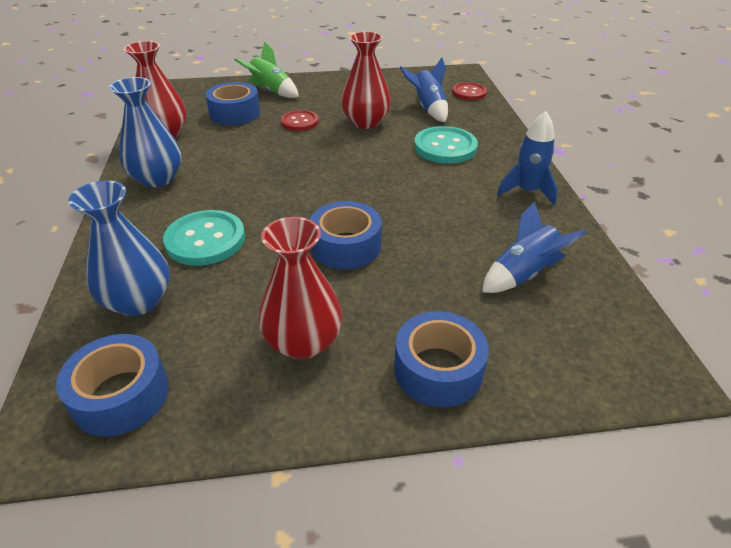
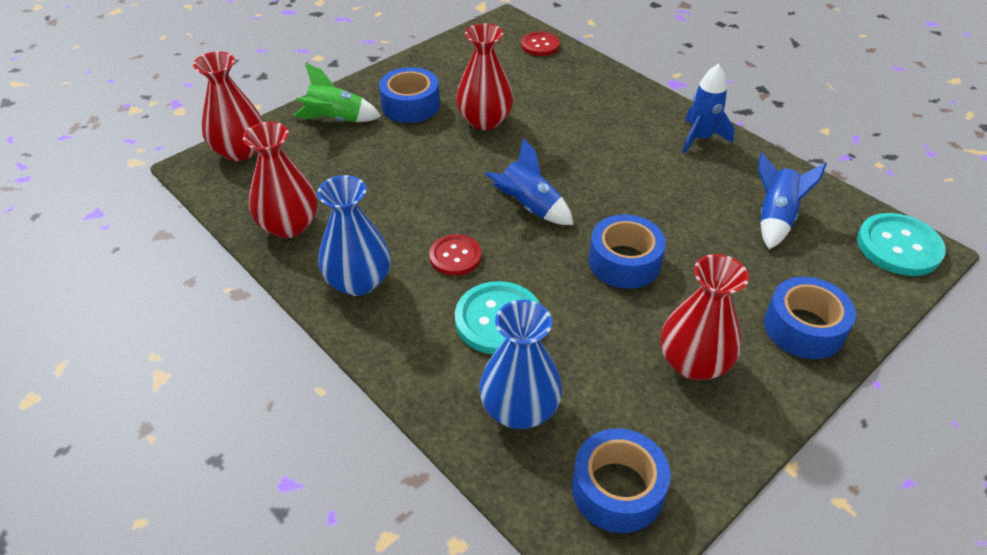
camera: 35 degrees left, 5 degrees up
(195, 88) = (240, 151): none -> red vase
(235, 113) = (333, 165): blue tape -> blue tape (410, 105)
(300, 122) = (418, 147): red button -> red button (455, 256)
(428, 108) = (524, 80): blue rocket -> blue rocket (529, 207)
(445, 147) = (588, 120): turquoise button -> turquoise button (898, 246)

